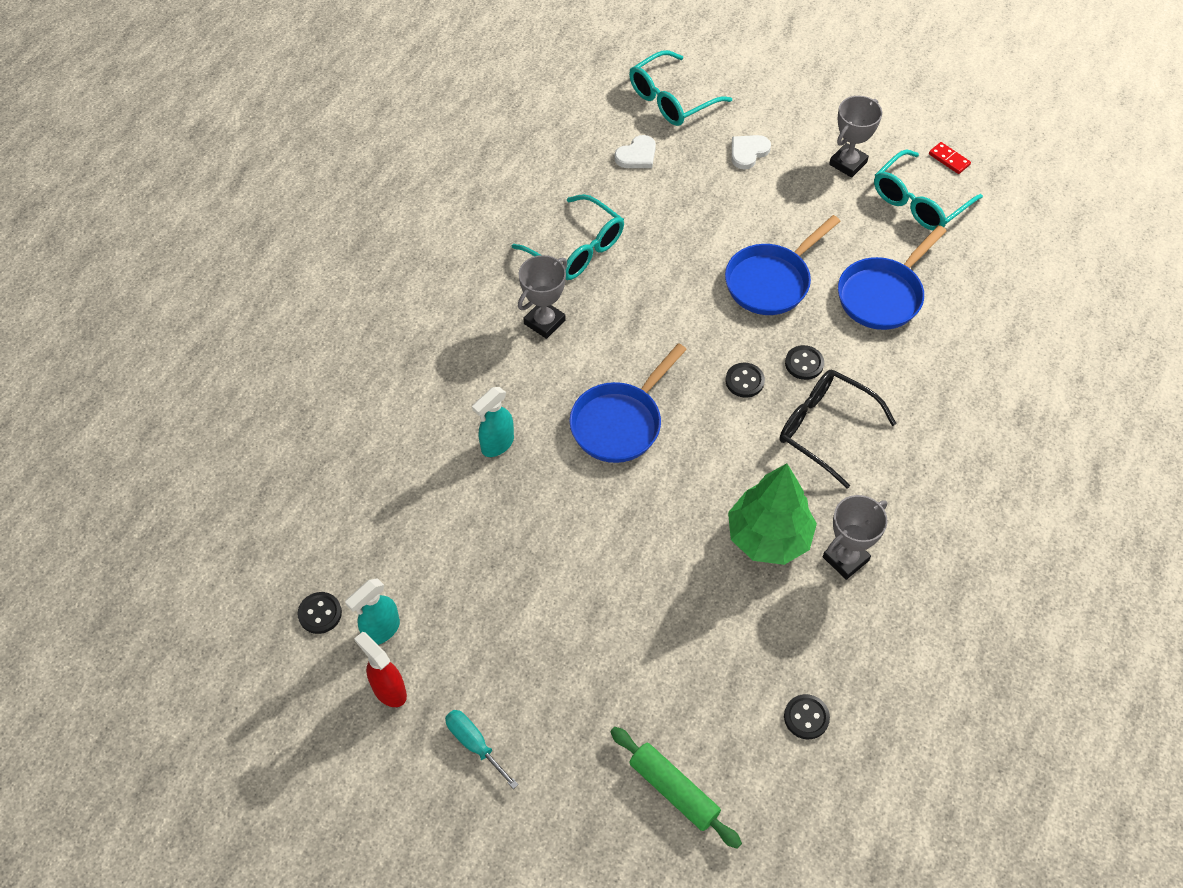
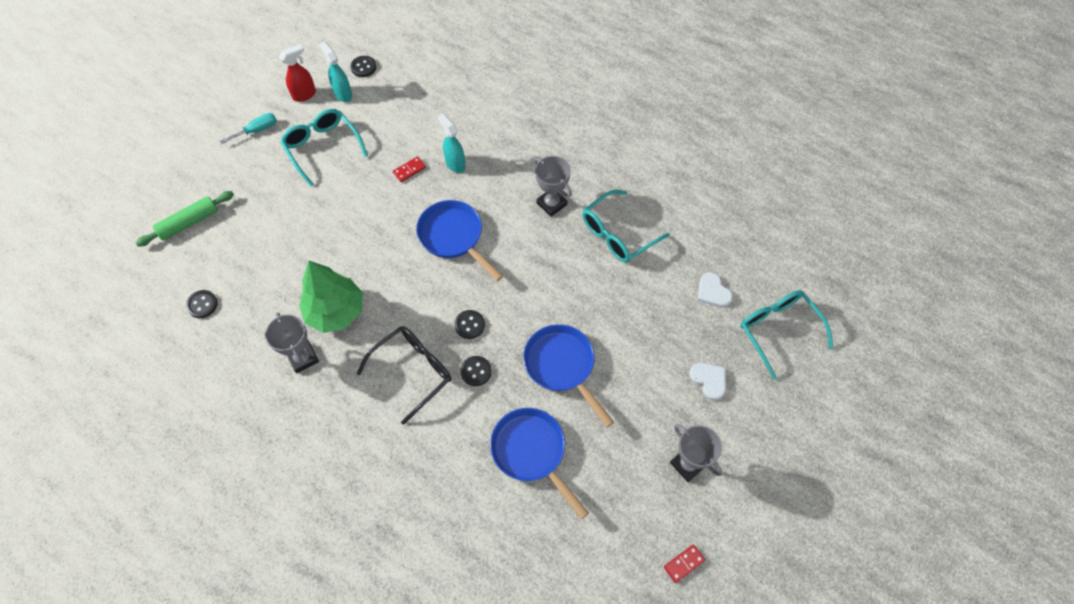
camera: 100 degrees right, 5 degrees up
(518, 500) = (409, 170): none -> red domino
(918, 202) = (633, 516): turquoise glasses -> turquoise glasses (322, 147)

